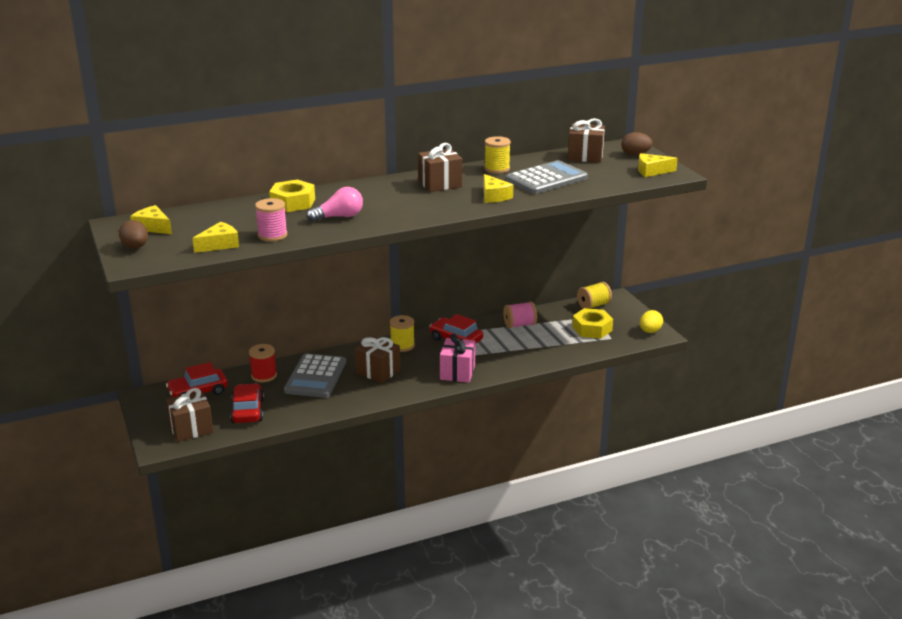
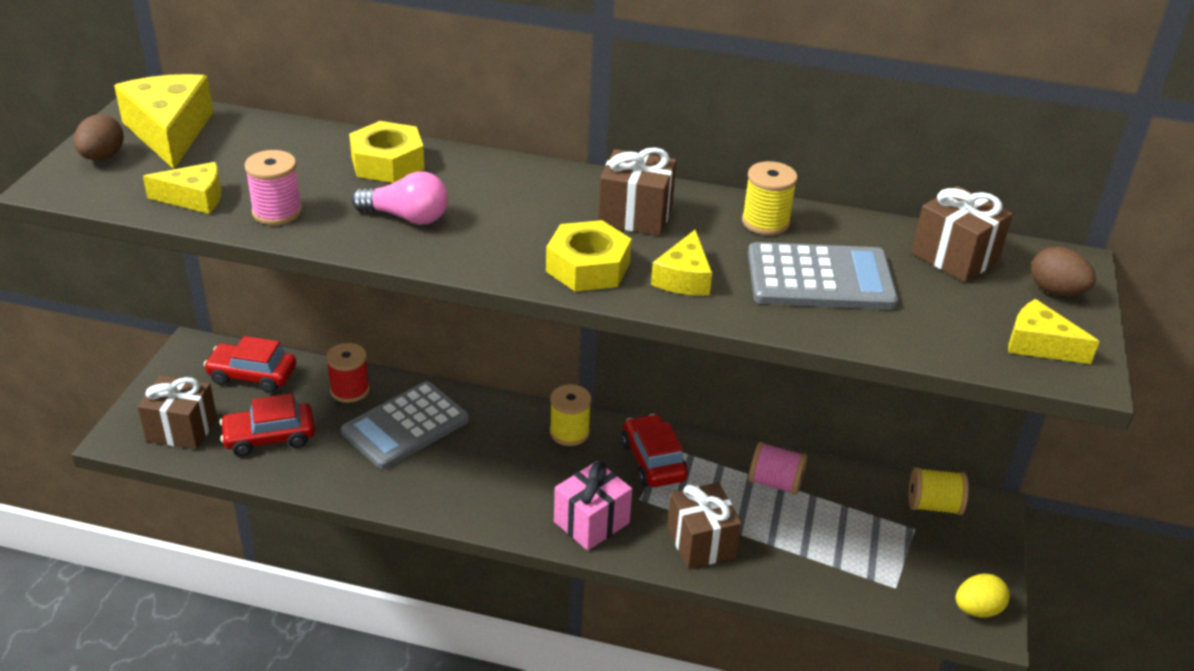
camera: 35 degrees right, 10 degrees up
(153, 227) = (170, 132): yellow cheese -> yellow cheese, size x1.73
(247, 411) = (269, 437): red car -> red car turned 135 degrees counterclockwise
(378, 371) = (489, 461): brown gift -> brown gift (701, 542)
(592, 329) = (882, 551): yellow nut -> yellow nut (588, 267)

